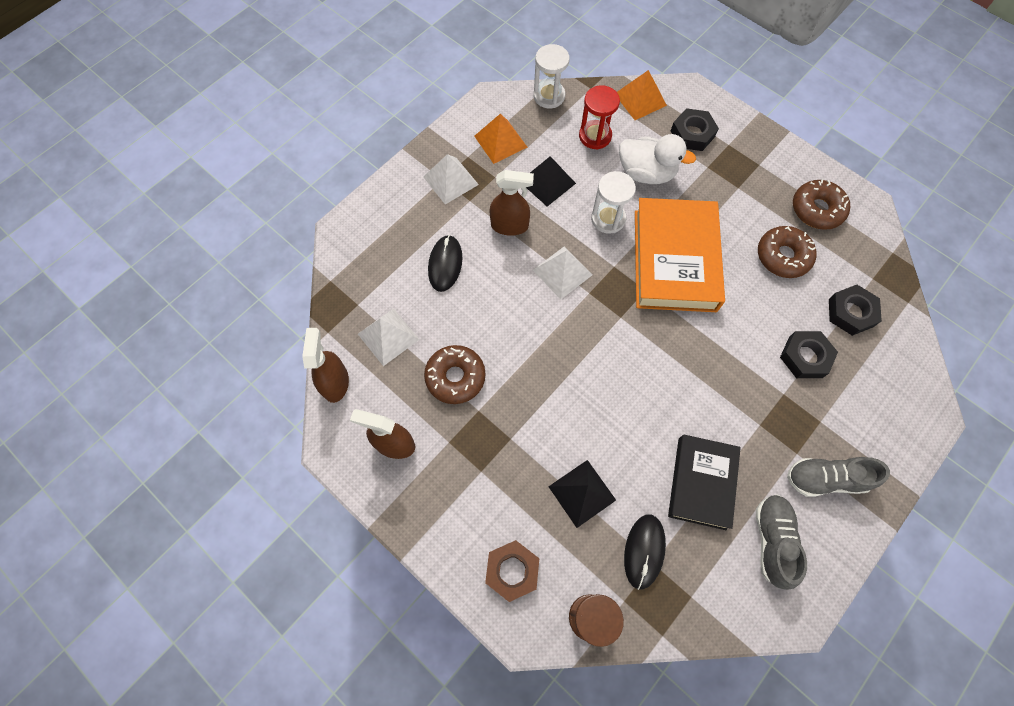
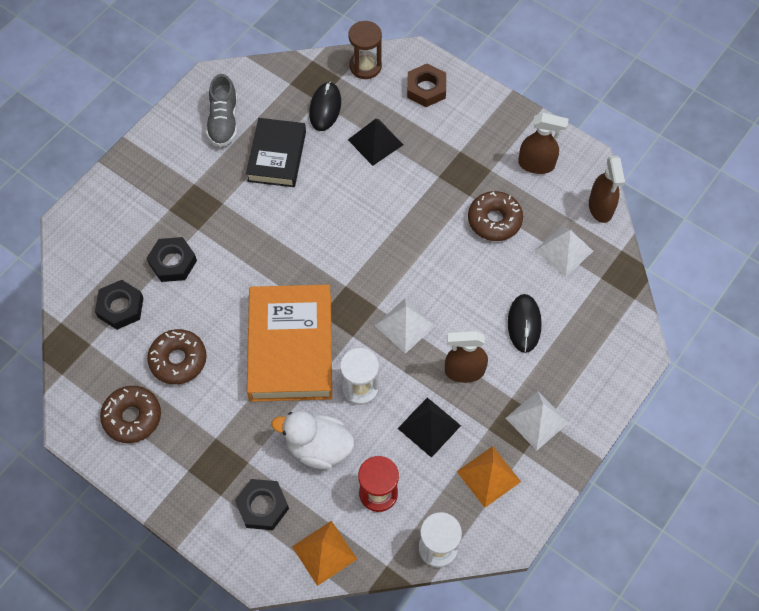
camera: 175 degrees right, 5 degrees down
(825, 479) = (173, 167): grey shoe -> none

